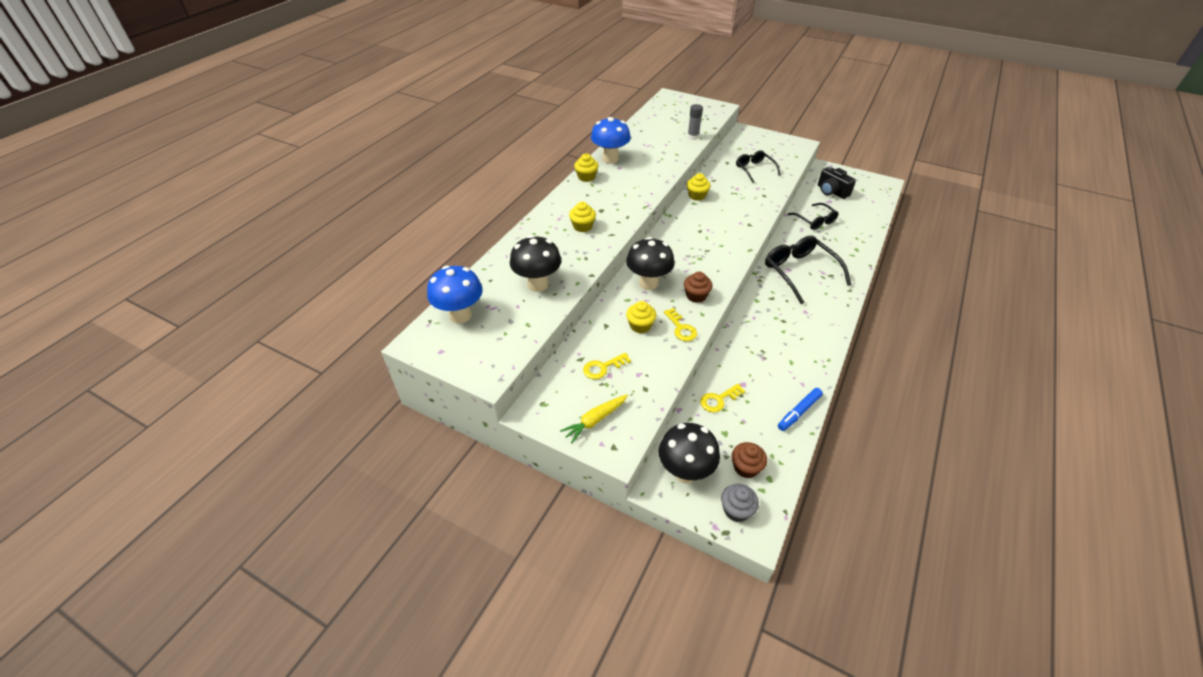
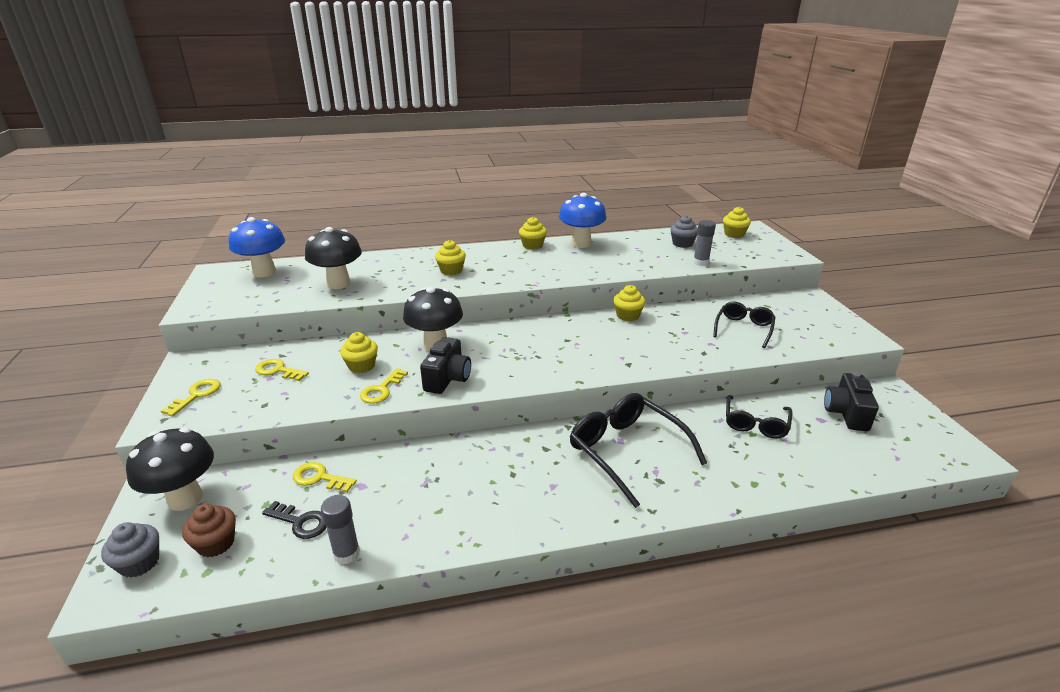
camera: 50 degrees right, 15 degrees down
(595, 420) = (197, 395): yellow carrot -> yellow key
(660, 128) = (682, 244): none -> grey cupcake
(670, 106) = (734, 234): none -> yellow cupcake
(696, 296) = (447, 379): brown cupcake -> black camera
(756, 422) = (301, 522): none -> black key
(799, 412) = (346, 553): blue marker -> grey glue stick
(800, 272) = (627, 452): black glasses -> black glasses turned 60 degrees counterclockwise

